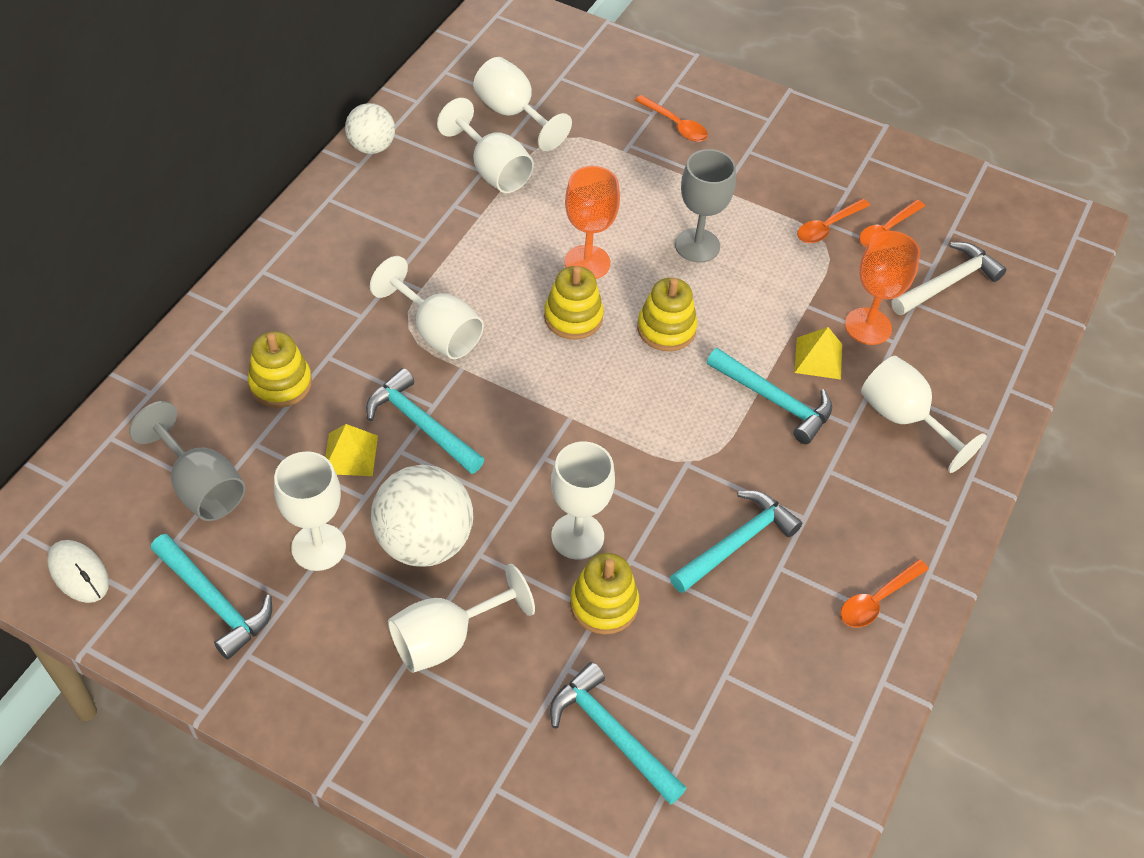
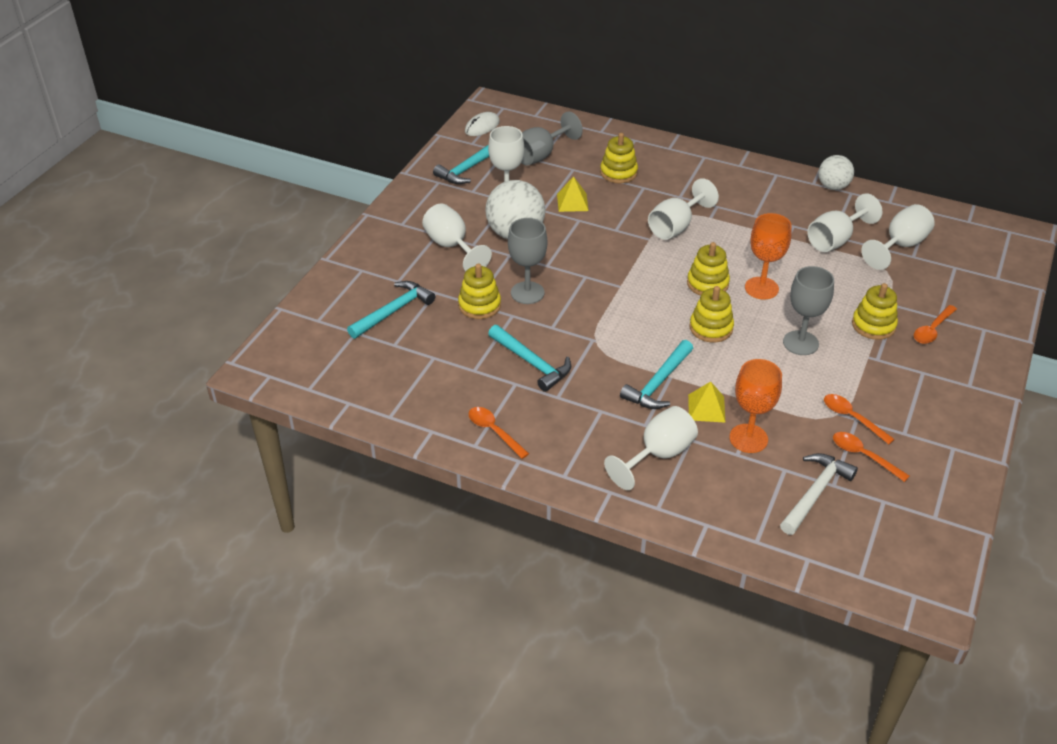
camera: 90 degrees right, 10 degrees down
(421, 424) = (600, 226): turquoise hammer -> none
(577, 536) = (527, 293): white goblet -> grey goblet
(666, 173) = (873, 325): none -> yellow stacking toy
(948, 283) = (815, 493): white hammer -> white hammer turned 105 degrees counterclockwise

